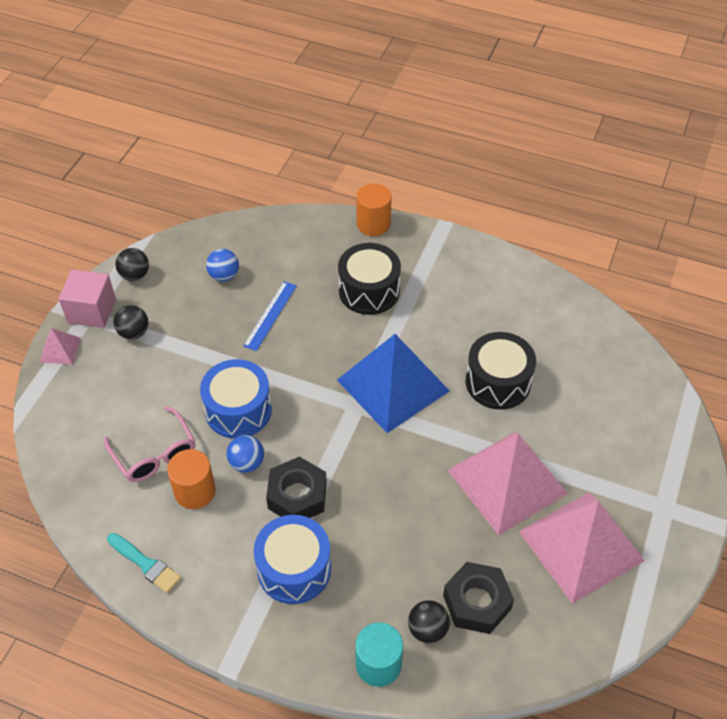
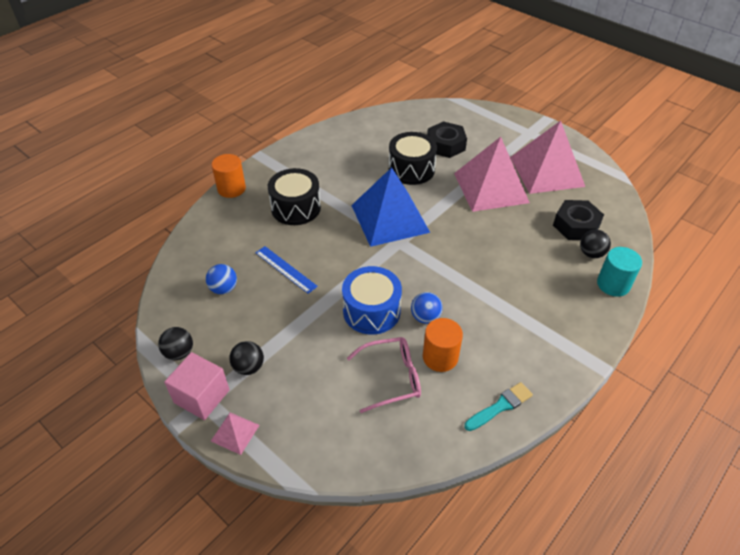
camera: 70 degrees left, 5 degrees down
(294, 569) = (529, 311): blue drum -> none
(297, 496) = (466, 294): black nut -> black nut (445, 145)

